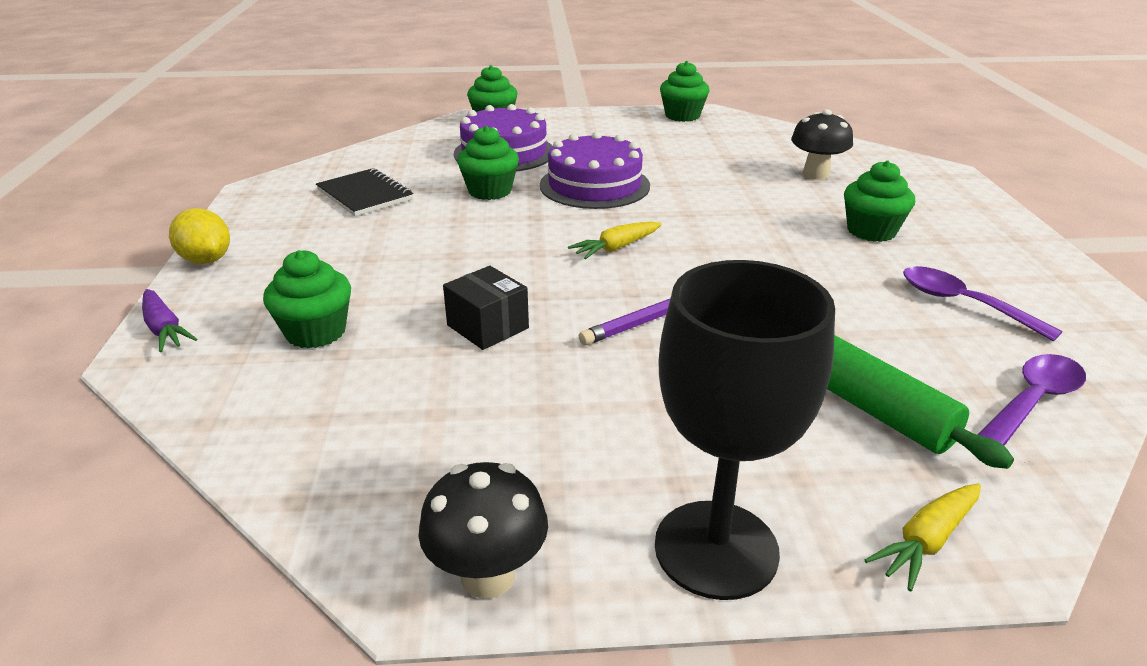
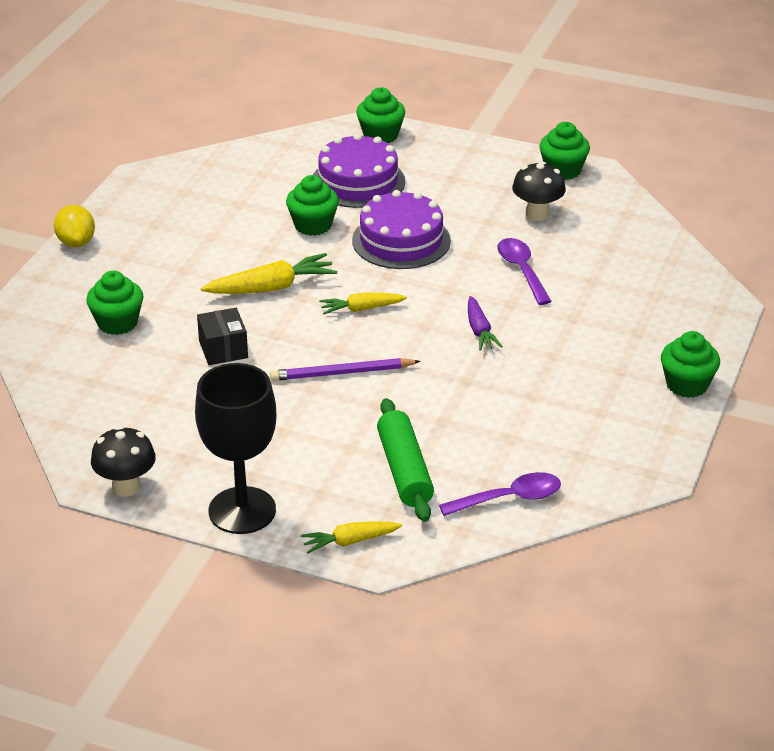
camera: 25 degrees right, 5 degrees up
(164, 329) = (31, 295): purple carrot -> purple carrot (479, 330)
(365, 195) = (215, 204): black notebook -> none
(493, 251) = (271, 287): none -> yellow carrot
(816, 174) = (602, 277): black mushroom -> black mushroom (537, 214)
(871, 231) = (574, 347): green cupcake -> green cupcake (687, 385)
(963, 304) = (559, 426): purple spoon -> purple spoon (521, 270)

